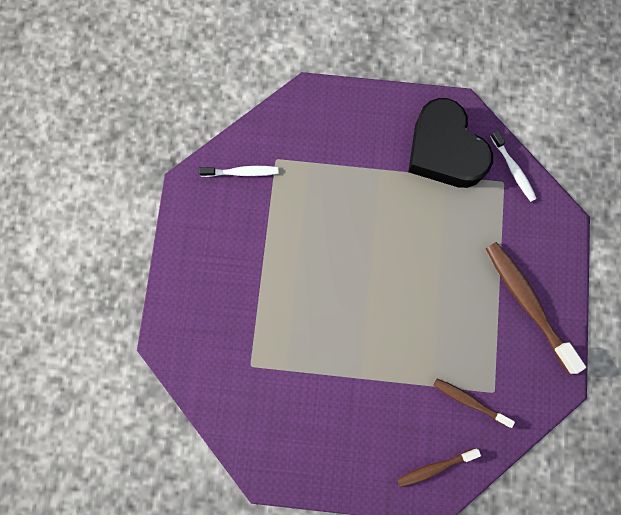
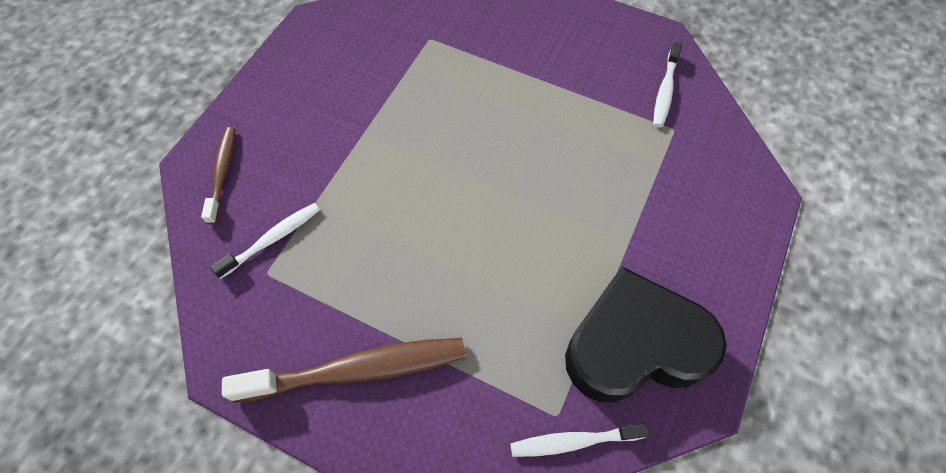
camera: 110 degrees right, 15 degrees down
(469, 401) = (272, 239): brown toothbrush -> white toothbrush

